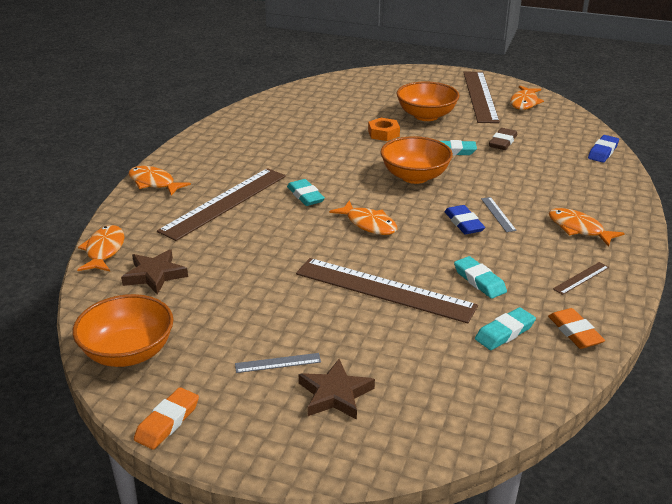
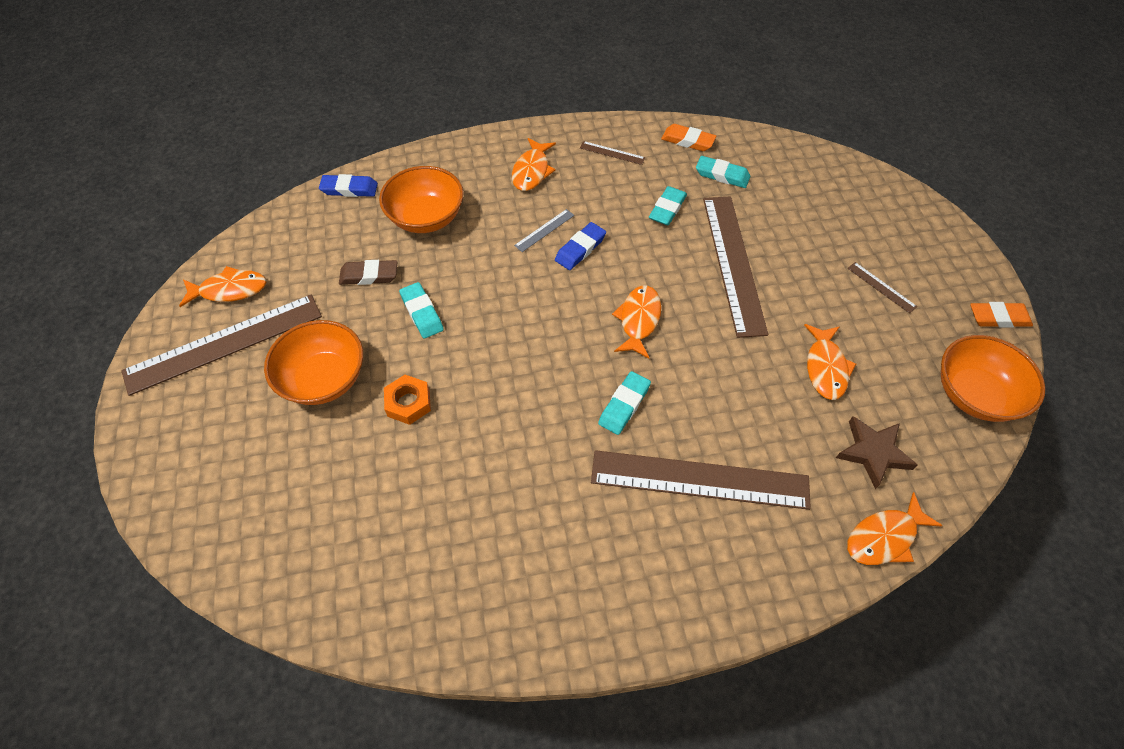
camera: 120 degrees left, 25 degrees up
(154, 183) = (718, 601): orange fish -> orange fish (825, 368)
(278, 363) = (881, 287): grey ruler -> brown ruler
(335, 394) = (875, 239): brown star -> none
(415, 176) = (509, 323): orange bowl -> orange bowl (426, 218)
(575, 332) = (688, 141): orange eraser -> orange eraser turned 75 degrees clockwise

